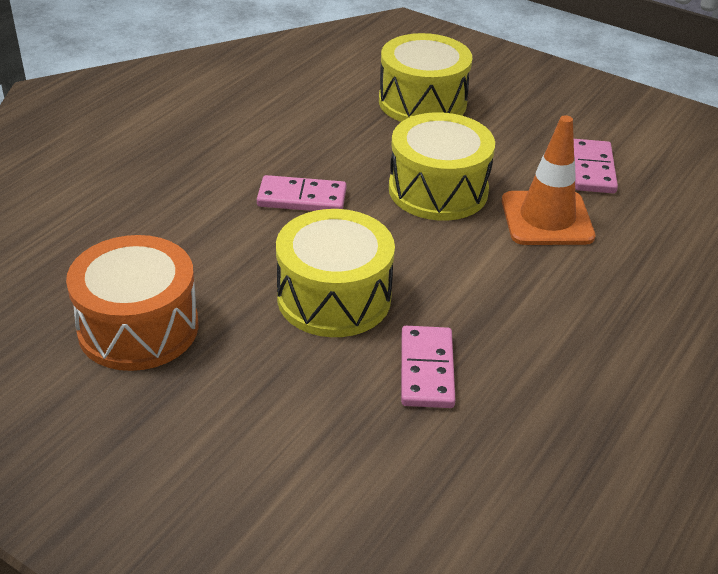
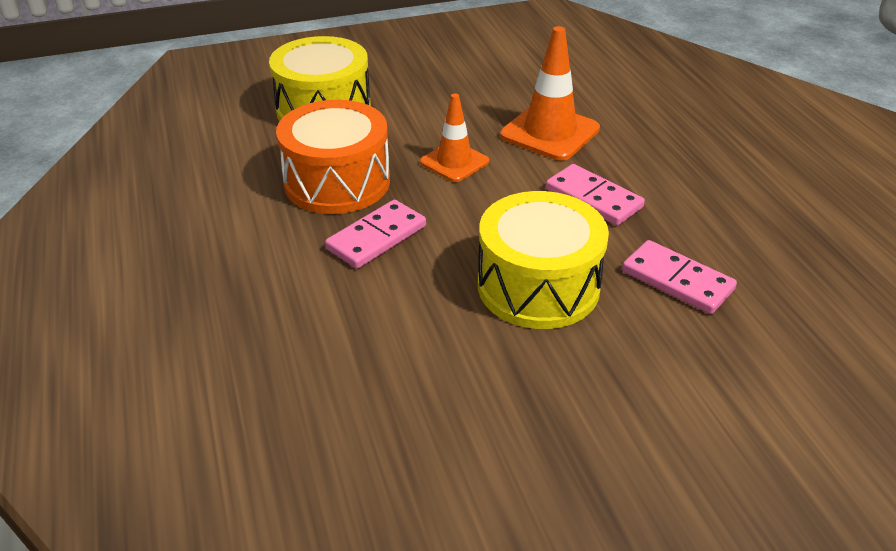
camera: 50 degrees left, 0 degrees up
(138, 328) = (458, 437): orange drum -> orange drum (337, 182)
(438, 190) = (454, 162): yellow drum -> orange traffic cone
(592, 169) = (513, 84): pink domino -> pink domino (593, 198)

